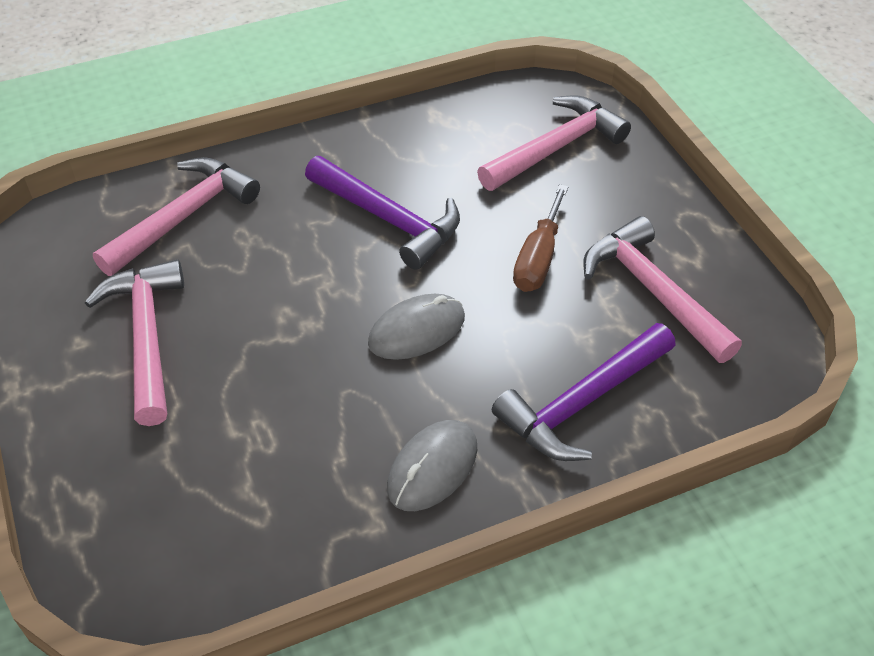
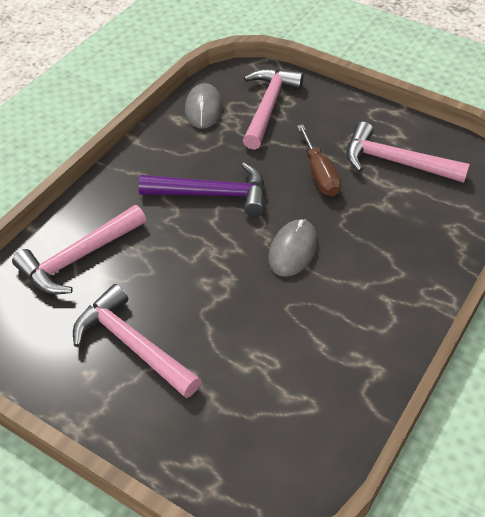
camera: 35 degrees left, 0 degrees up
(183, 217) = (78, 258): pink hammer -> pink hammer turned 135 degrees counterclockwise
(432, 467) = (376, 320): grey mouse -> grey mouse (203, 108)
(582, 403) = (417, 241): purple hammer -> none

